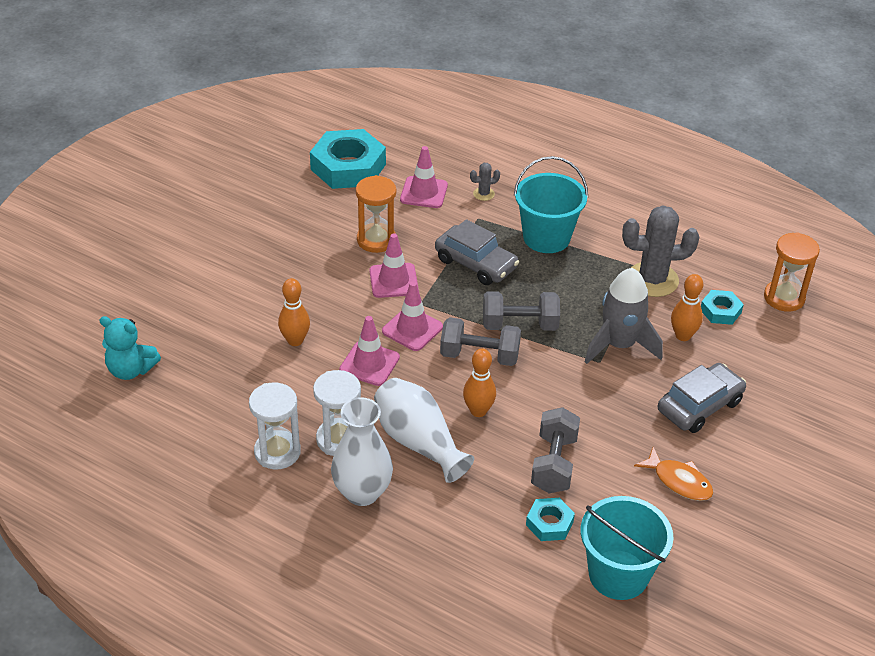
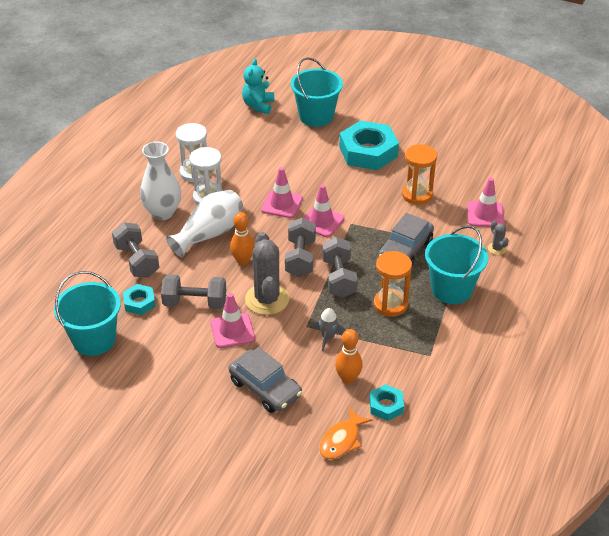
camera: 85 degrees right, 0 degrees up
(180, 311) = (316, 116): none -> turquoise bucket
(295, 340) = (298, 168): orange bowling pin -> none
(348, 167) = (502, 172): turquoise nut -> turquoise nut (368, 151)
(393, 281) = (372, 208): pink traffic cone -> pink traffic cone (232, 331)
(464, 525) = (137, 261): none -> grey dumbbell
(619, 345) = (328, 337): grey rocket -> grey rocket, size x0.50
(652, 280) = (416, 358): grey cactus -> grey cactus (267, 299)
(679, 481) = (182, 374): orange fish -> orange fish (342, 440)
(784, 298) = (416, 454): orange hourglass -> orange hourglass (390, 304)

